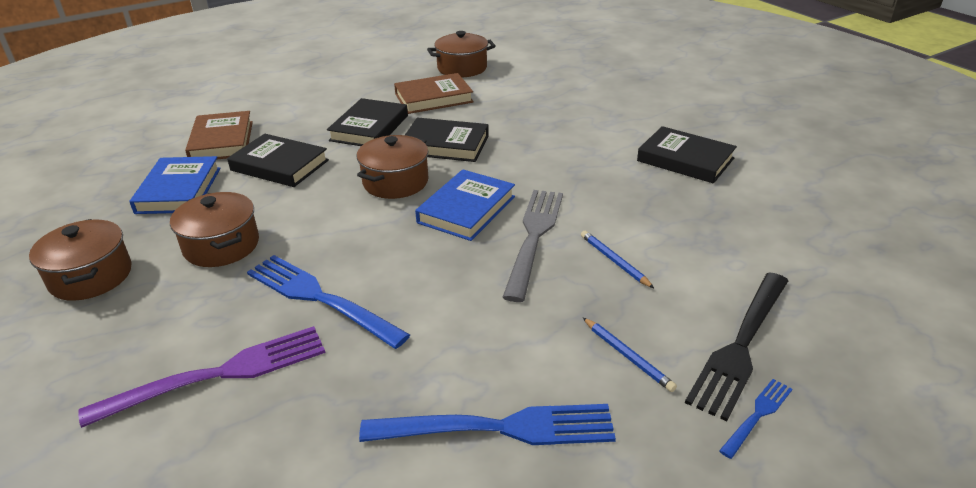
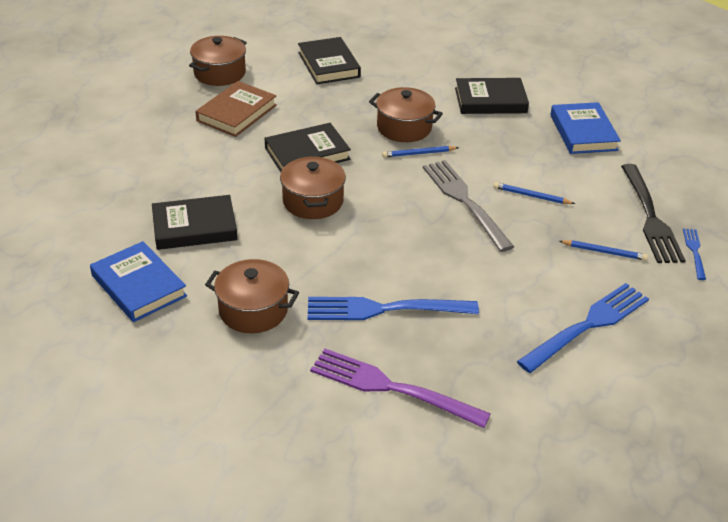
camera: 40 degrees left, 5 degrees up
(91, 276) = (185, 382): brown pot -> brown pot (404, 127)
(218, 374) = (392, 388): purple fork -> purple fork turned 90 degrees counterclockwise
(222, 141) = (102, 227): brown book -> none
(369, 128) = (221, 163): black book -> black book (328, 65)
(466, 209) = (394, 201): blue book -> blue book (583, 132)
(546, 179) = (418, 154): none -> blue pencil

